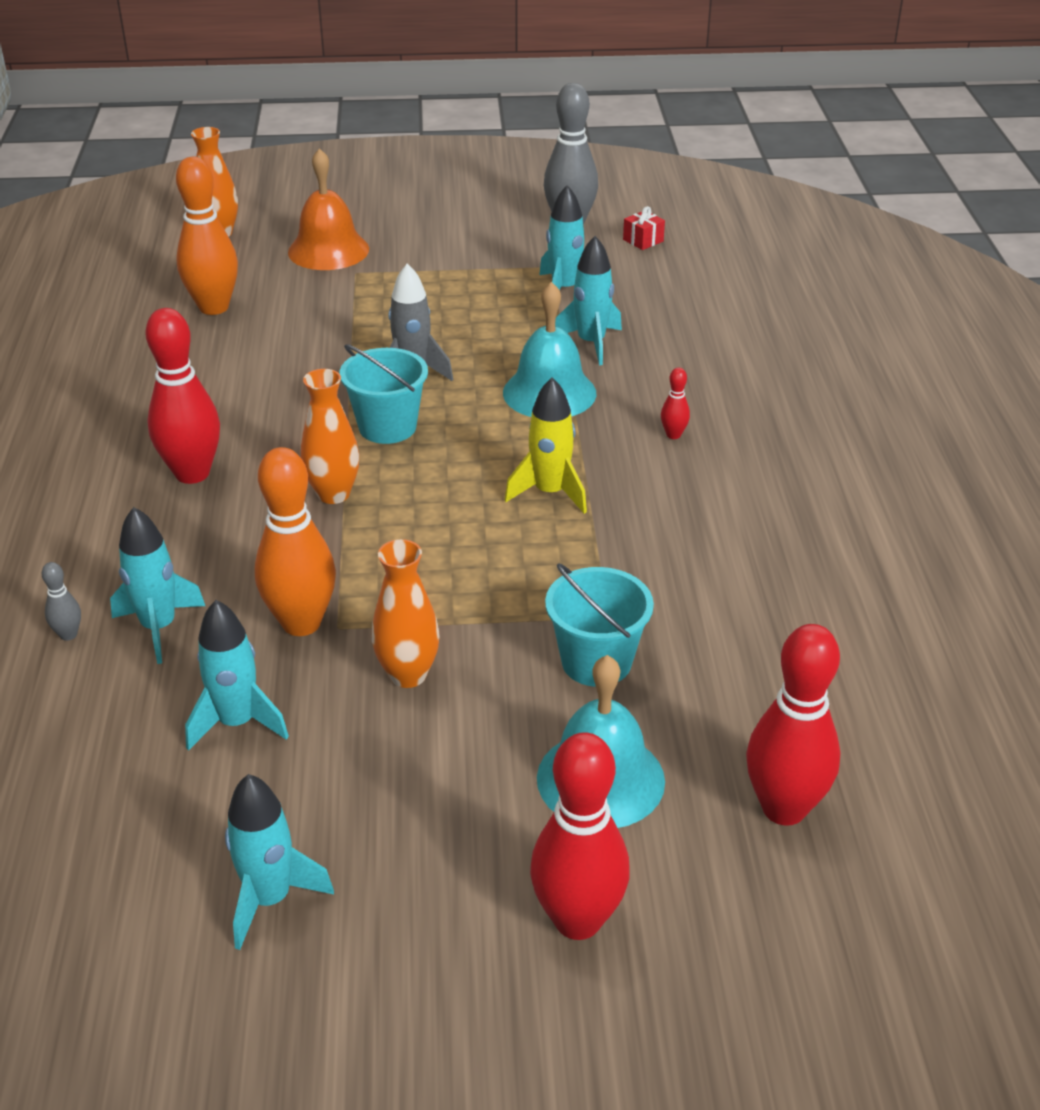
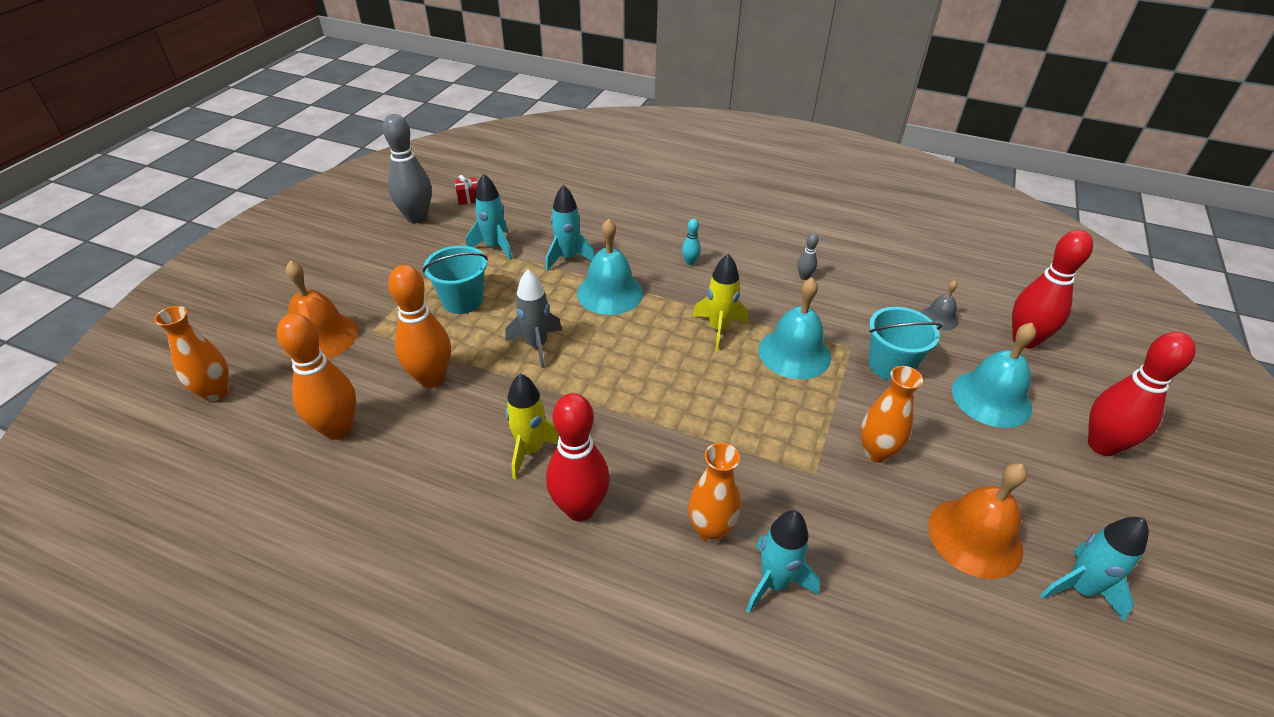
camera: 65 degrees left, 5 degrees up
(68, 635) = (758, 652): grey bowling pin -> grey bowling pin (804, 277)
(237, 723) = (901, 560): turquoise rocket -> none
(253, 420) = (531, 450): none -> yellow rocket
(301, 623) = (802, 492): orange bowling pin -> orange bowling pin (431, 379)
(308, 786) = (975, 537): none -> orange bell
(333, 494) = (659, 431): orange vase -> orange vase (710, 530)
(387, 427) = (595, 378): turquoise bucket -> turquoise bucket (462, 300)
(552, 567) = (794, 353): none -> turquoise bell
(673, 435) = (690, 262): red bowling pin -> turquoise bowling pin
(758, 699) = (939, 318): none -> grey bell

